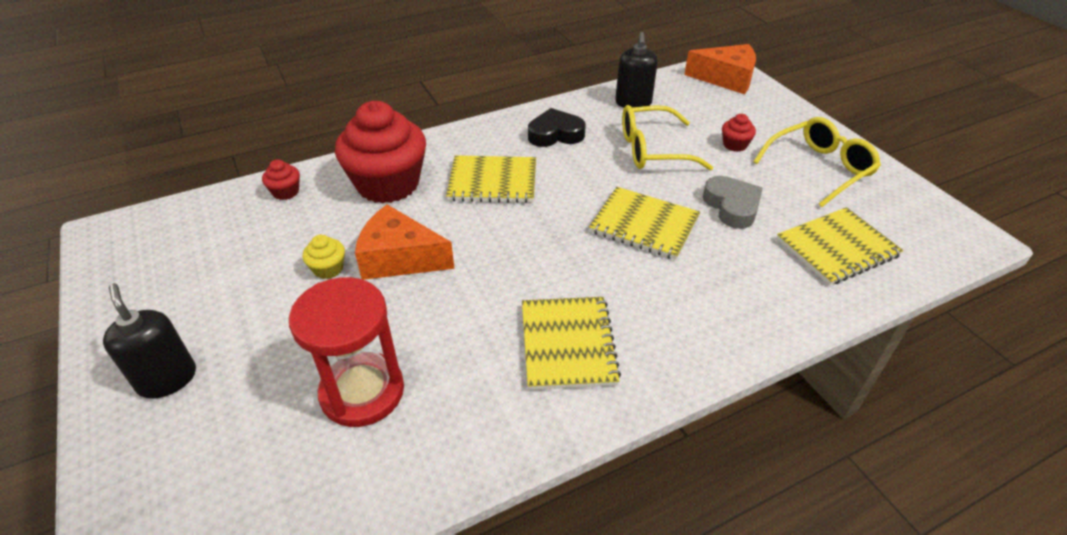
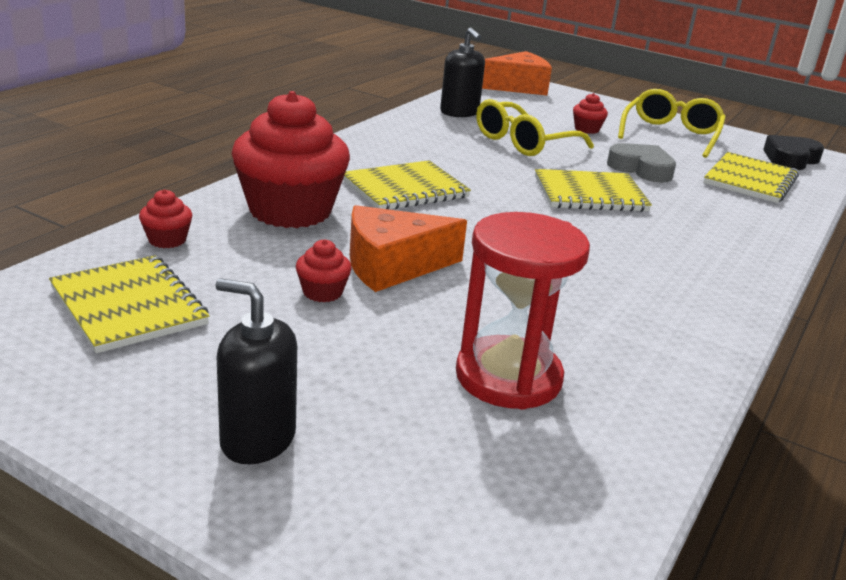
camera: 35 degrees left, 15 degrees down
(328, 269) = (322, 292): yellow cupcake -> red cupcake
(555, 134) = (417, 144): black heart -> black heart (790, 159)
(568, 344) = (644, 288): yellow notebook -> yellow notebook (129, 306)

